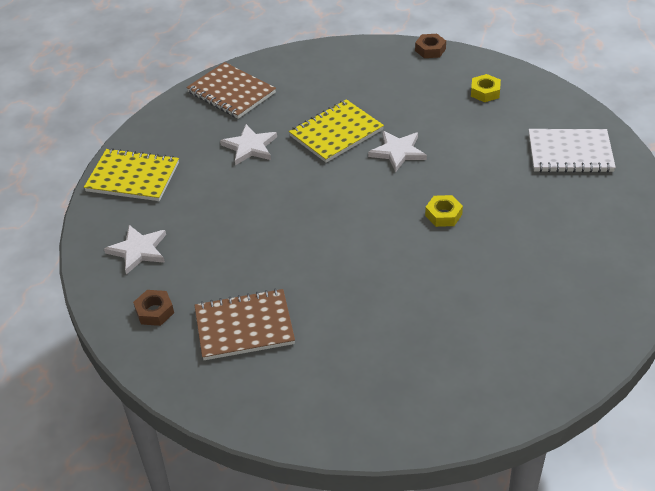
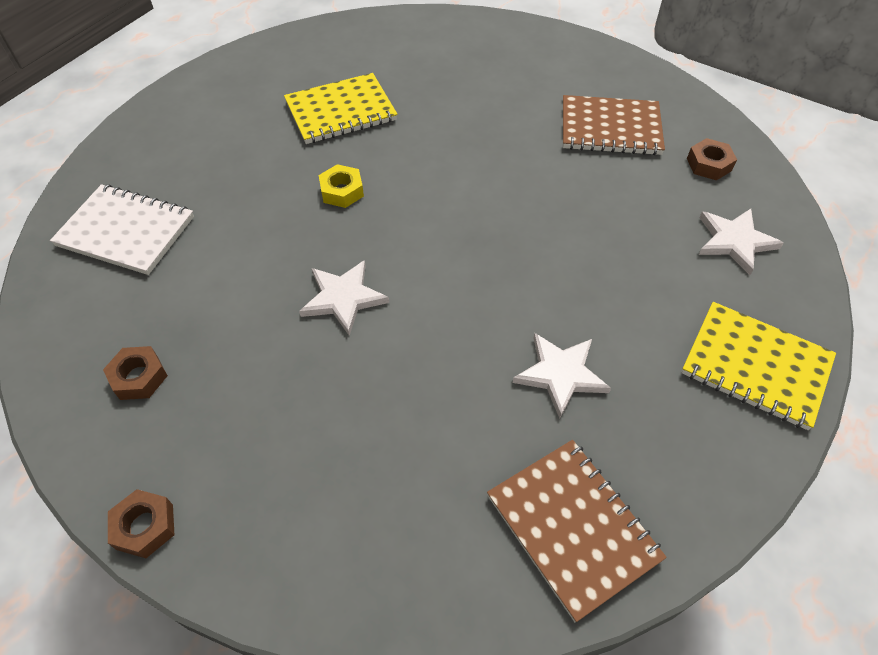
camera: 165 degrees left, 10 degrees up
(336, 133) = (416, 362): yellow notebook -> yellow notebook (341, 111)
(485, 92) = (139, 377): yellow nut -> brown nut

